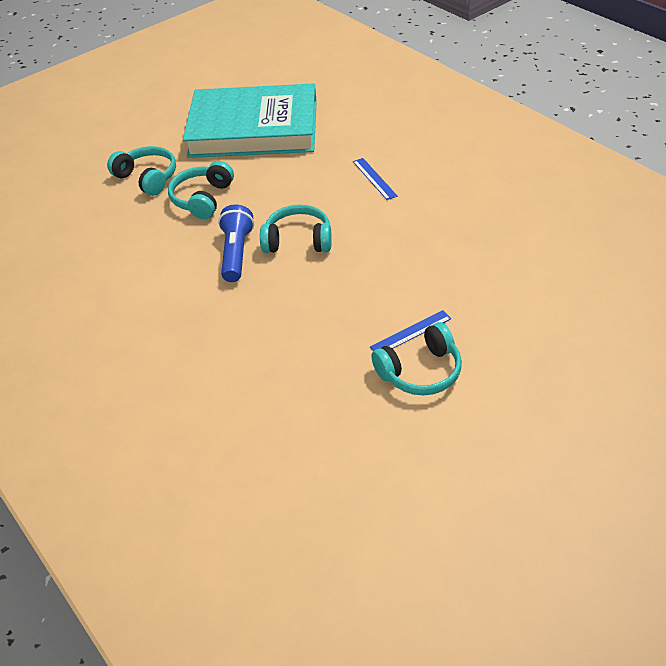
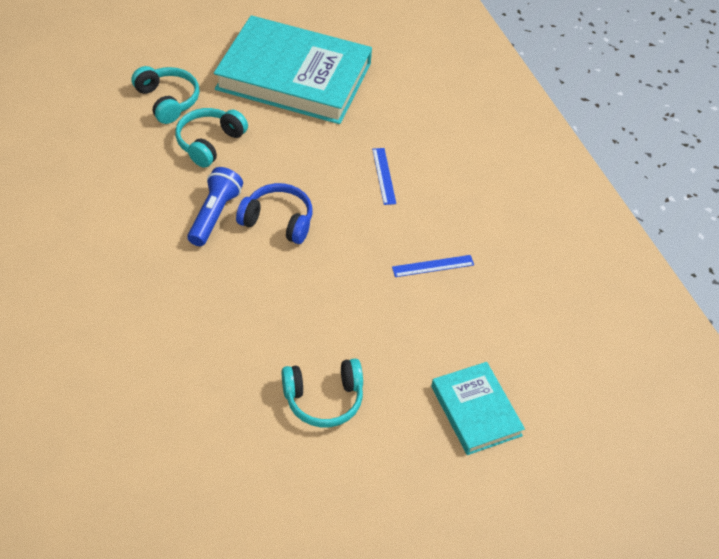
camera: 10 degrees right, 5 degrees up
(298, 240) = (278, 221): turquoise headphones -> blue headphones
(411, 333) = (335, 357): blue ruler -> blue ruler (433, 266)
(565, 335) = (476, 411): none -> turquoise book

